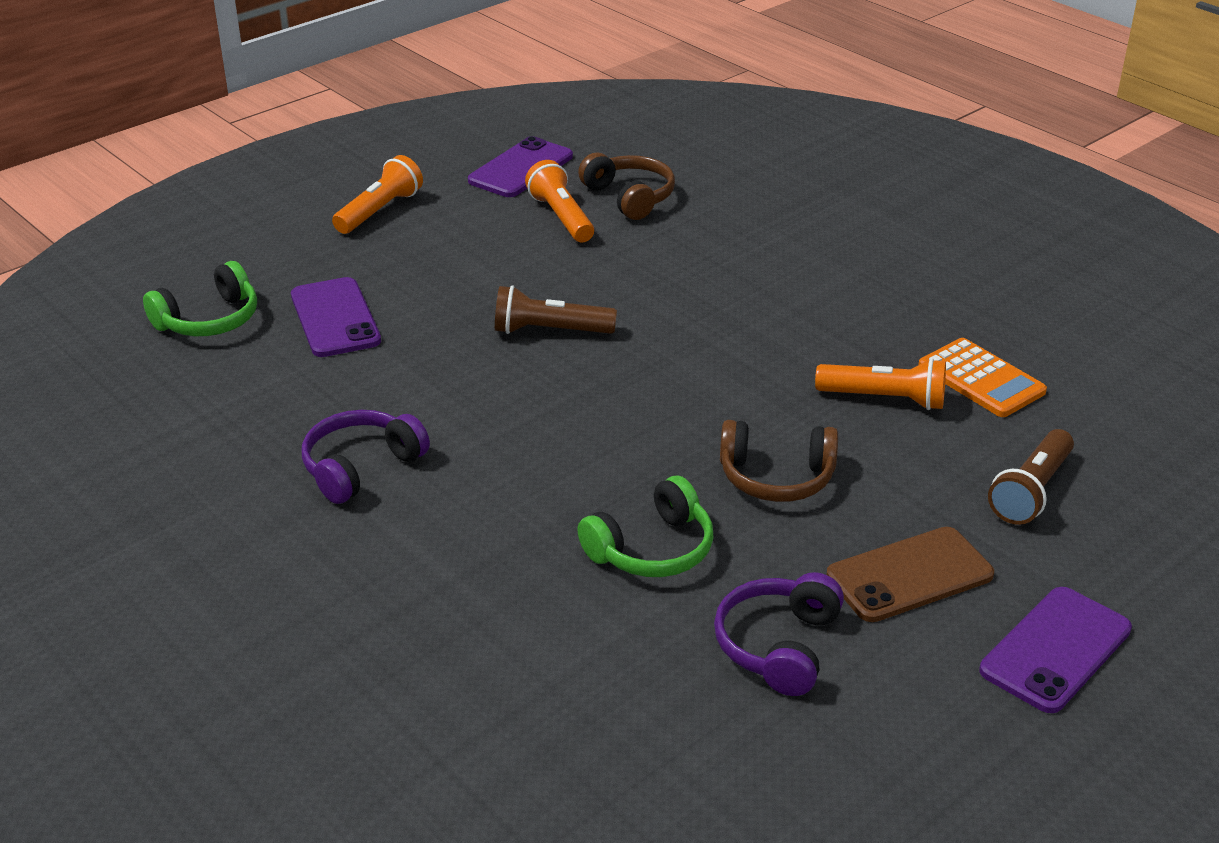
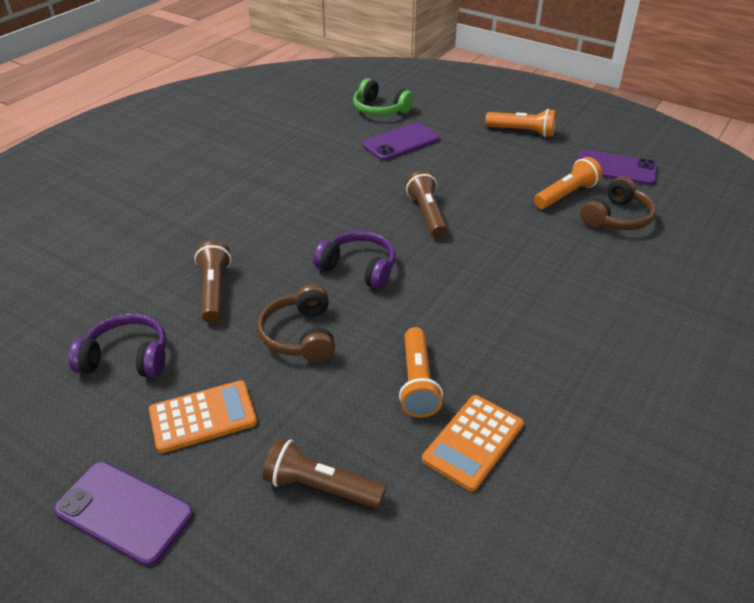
camera: 75 degrees right, 5 degrees up
(361, 467) = (268, 178): purple headphones -> purple headphones (359, 268)
(652, 549) = (214, 291): green headphones -> brown flashlight
(909, 575) = (203, 417): brown phone -> orange calculator

